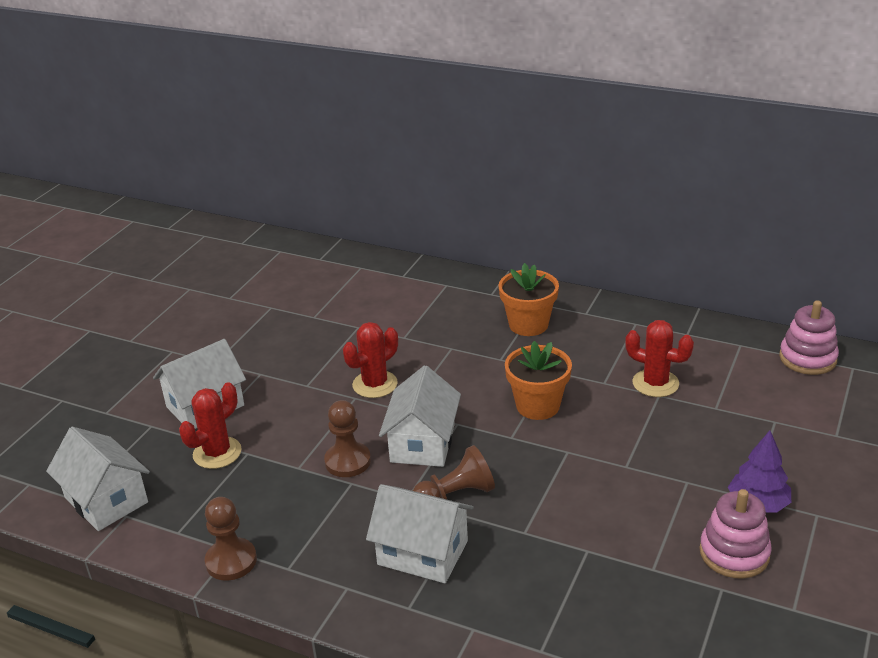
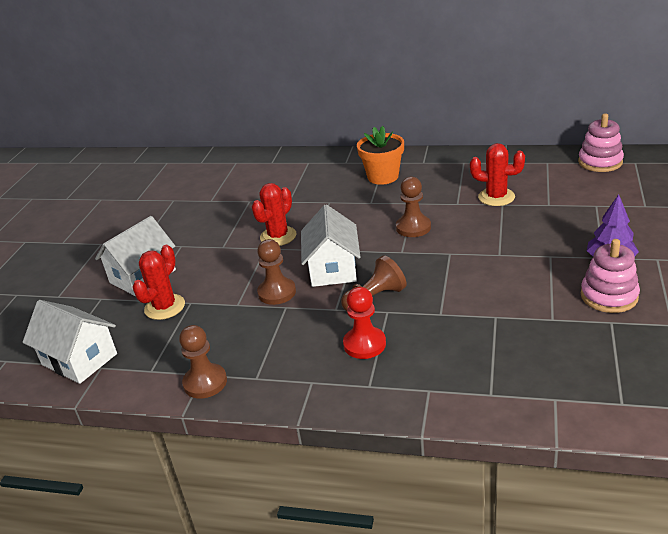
camera: 10 degrees left, 0 degrees up
(423, 552) = (364, 344): white house -> red pawn
(538, 406) = (413, 227): orange flower pot -> brown pawn

